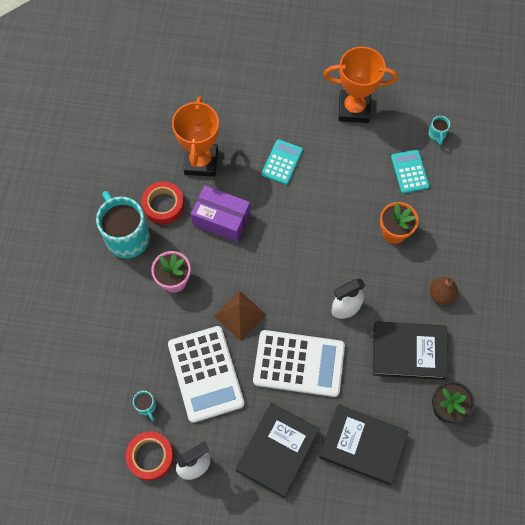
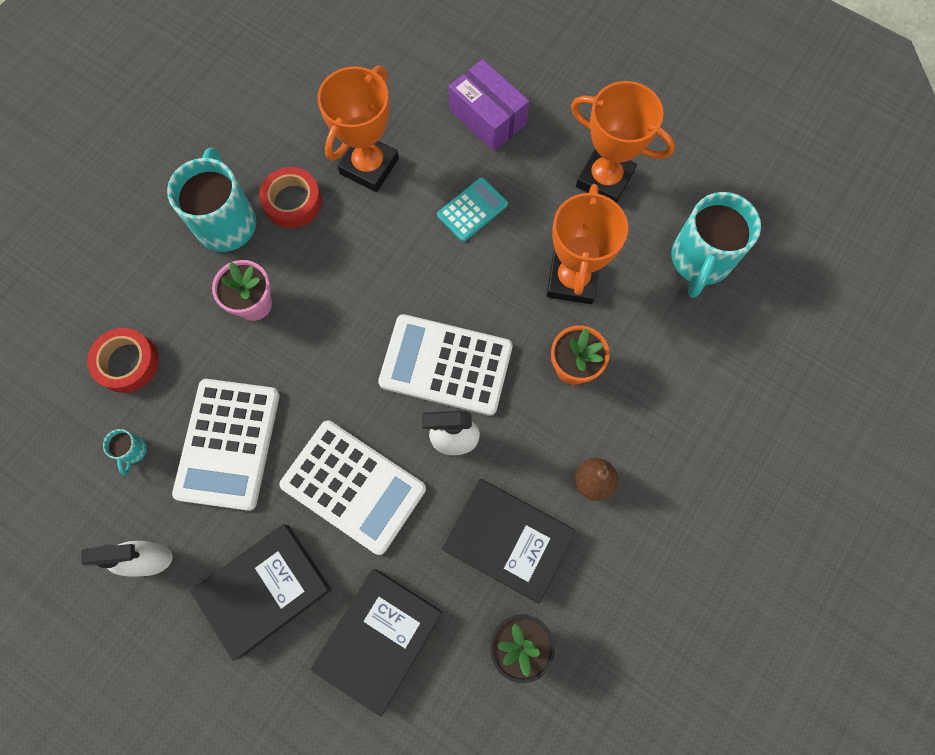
camera: 25 degrees right, 5 degrees up
(150, 456) = (102, 519): red tape -> red tape (127, 363)
(221, 219) = (355, 251): purple box -> purple box (487, 117)
(240, 315) = (312, 387): brown pyramid -> none
(316, 264) = (446, 365): none -> white calculator
(362, 445) = (378, 639): black book -> black book turned 75 degrees clockwise
(366, 179) = (572, 280): none -> orange trophy
(409, 172) = (637, 294): turquoise calculator -> none
(436, 135) = (700, 260): turquoise mug -> turquoise mug, size x2.36

